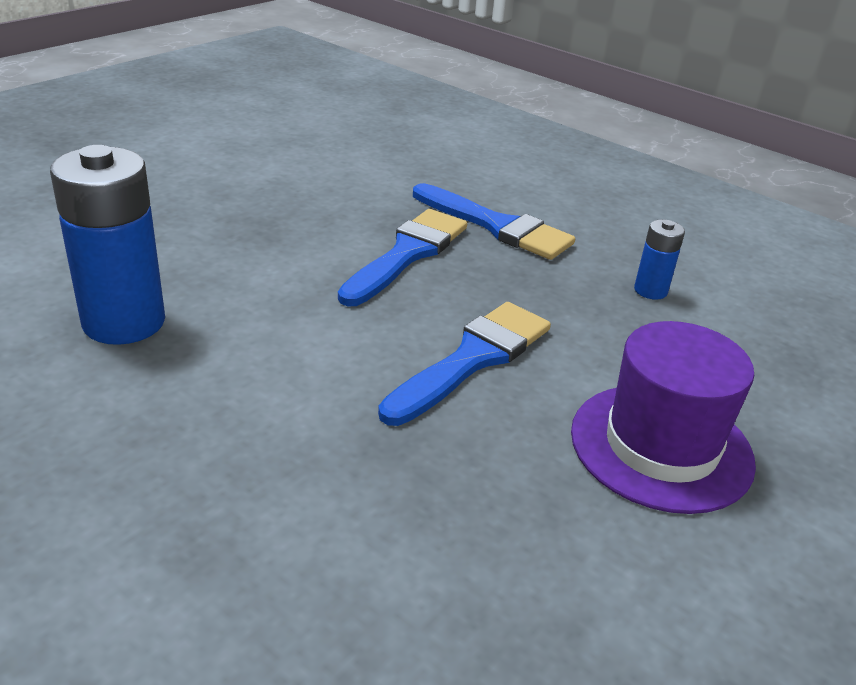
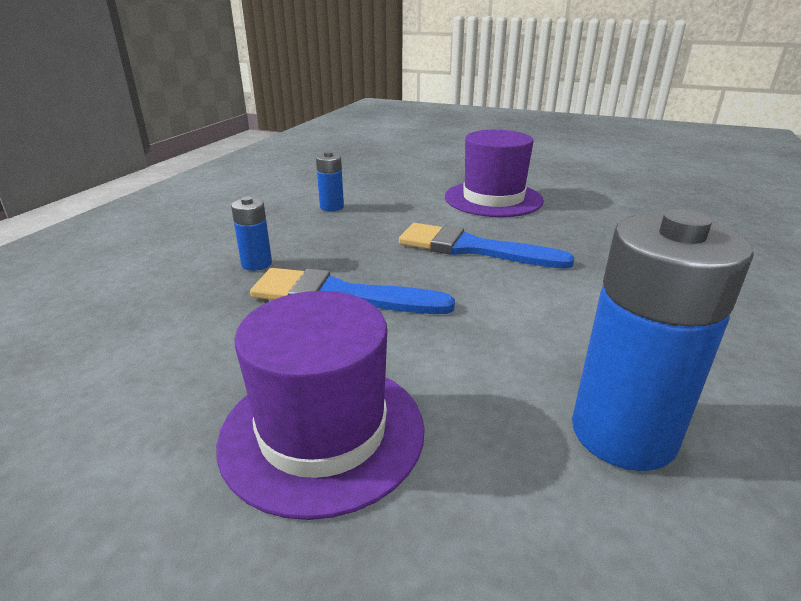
camera: 105 degrees left, 5 degrees down
(239, 219) = (322, 432): none -> purple hat
(497, 226) = (256, 264): blue brush -> blue battery

